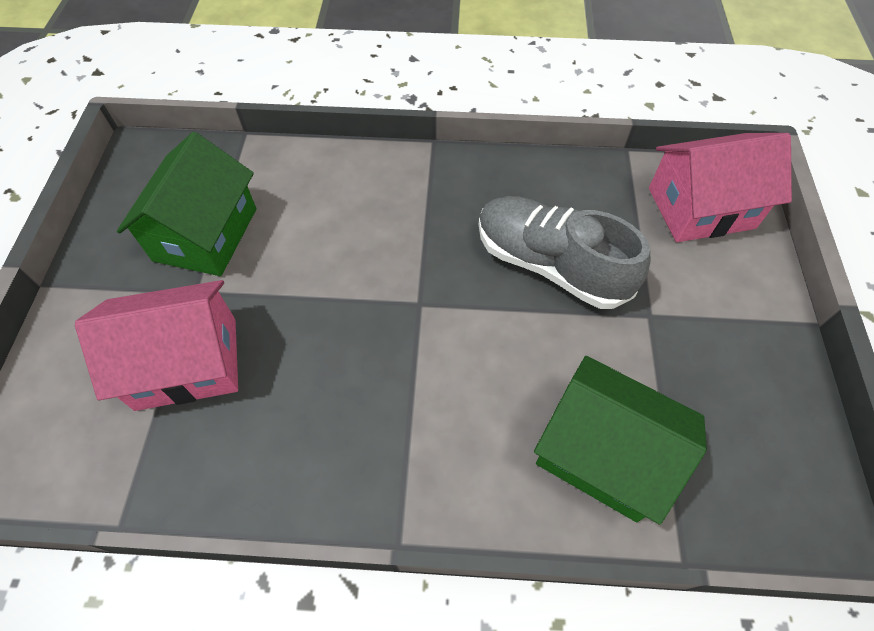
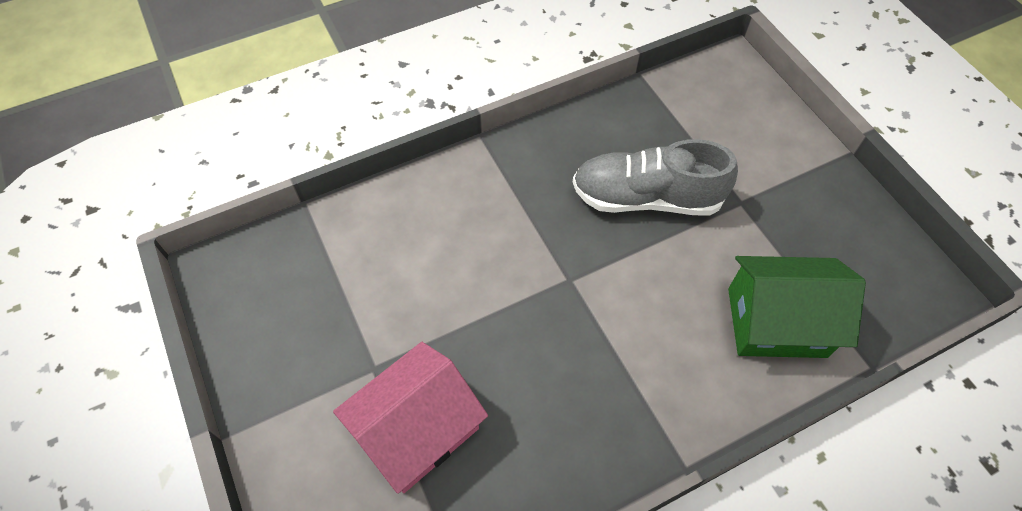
camera: 30 degrees left, 0 degrees up
(205, 234) = (343, 313): green house -> none
(701, 208) = (723, 99): pink house -> none

